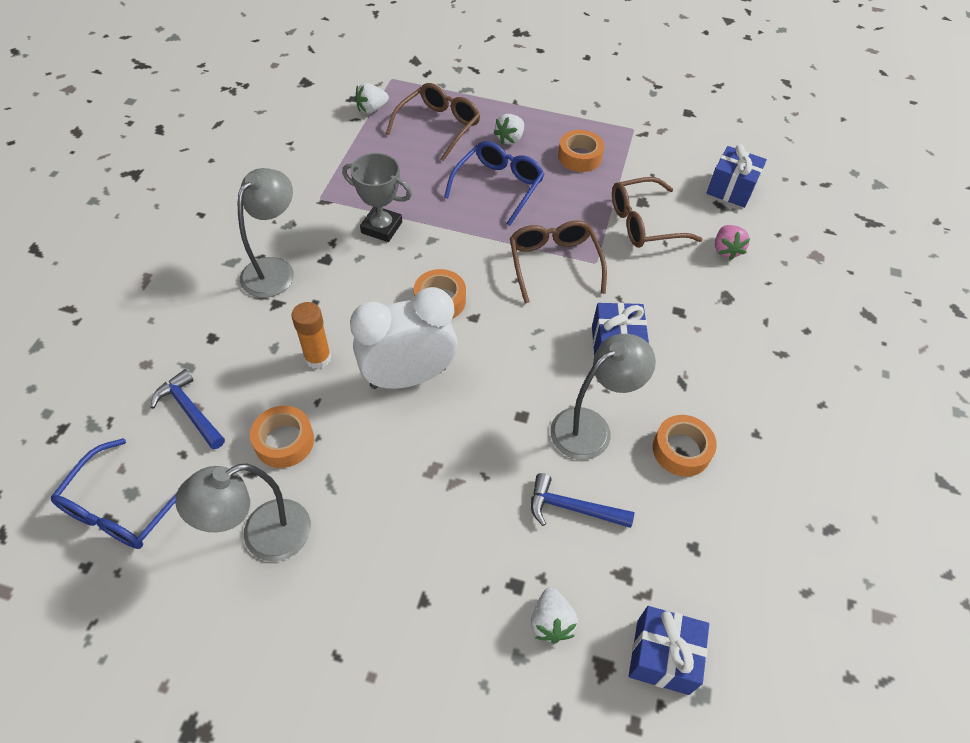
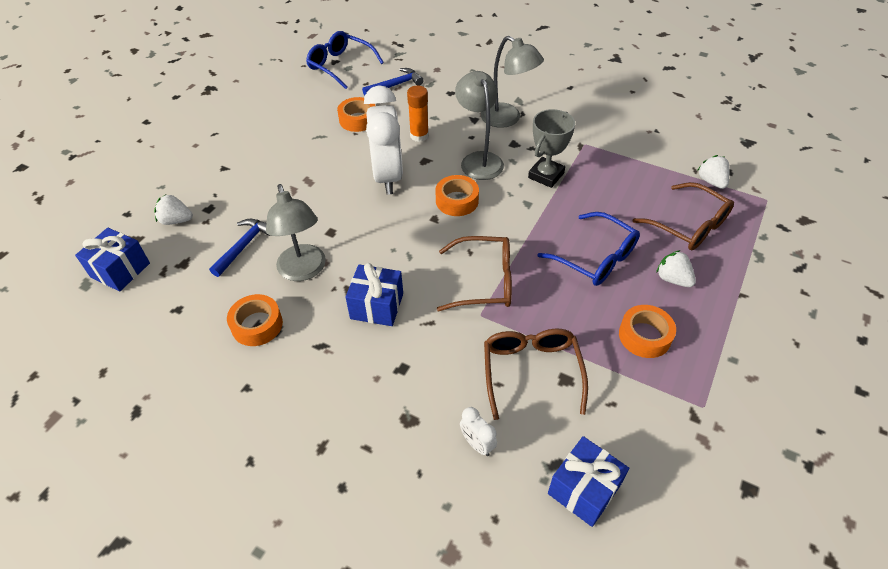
camera: 105 degrees right, 5 degrees down
(263, 537) = (297, 110): grey lamp -> grey lamp (479, 160)
(726, 250) = (477, 444): pink strawberry -> white clock

